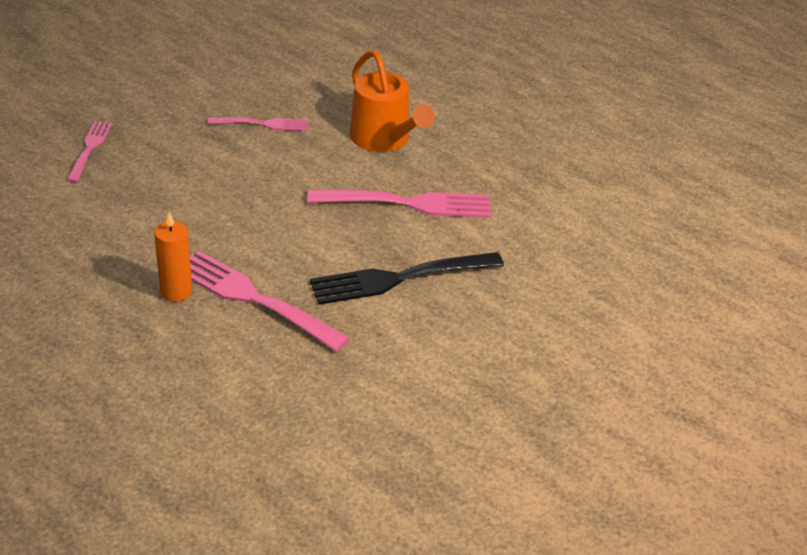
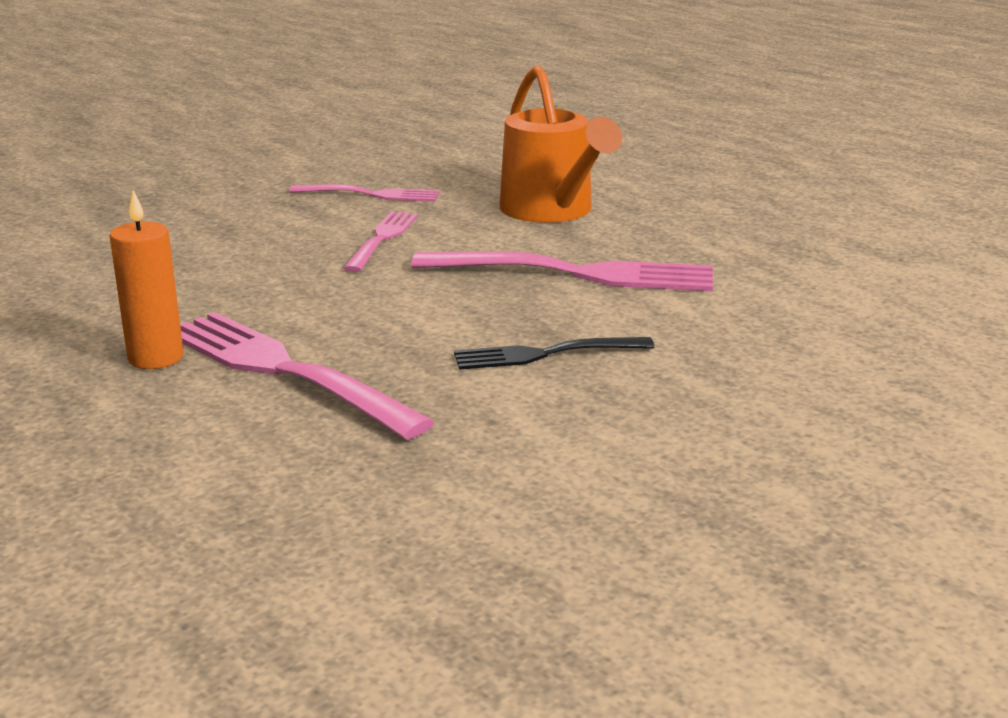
camera: 10 degrees right, 15 degrees down
(90, 149) = (104, 212): pink fork -> pink fork (382, 239)
(401, 278) = (547, 354): black fork -> black fork, size x0.58

